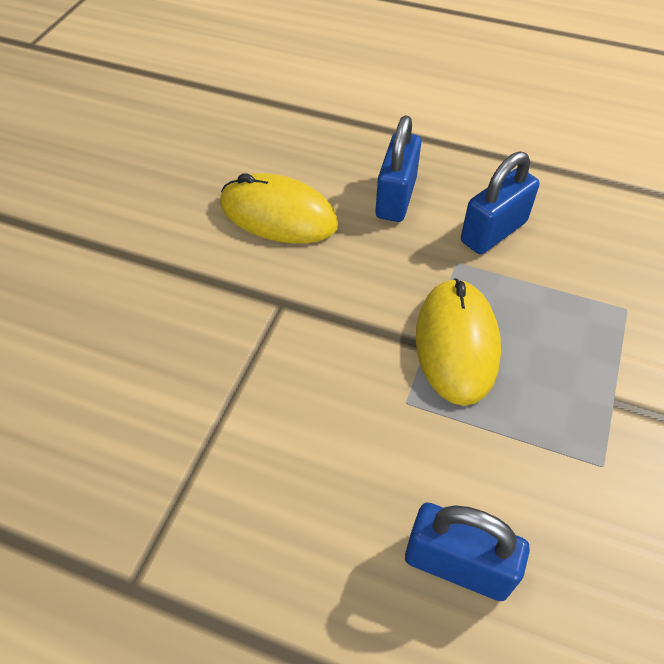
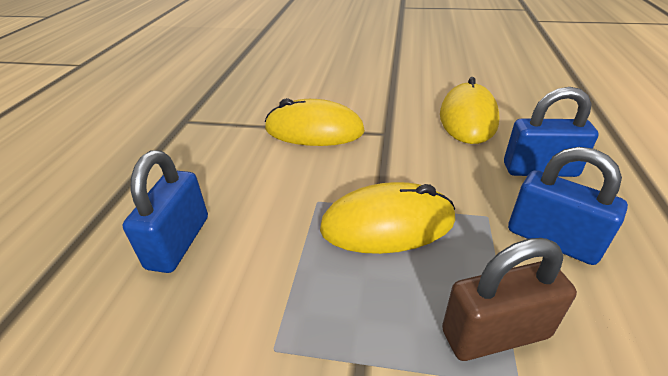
camera: 80 degrees right, 15 degrees down
(245, 383) = (314, 130): none -> yellow mouse
(587, 306) = (495, 334): none -> brown padlock

